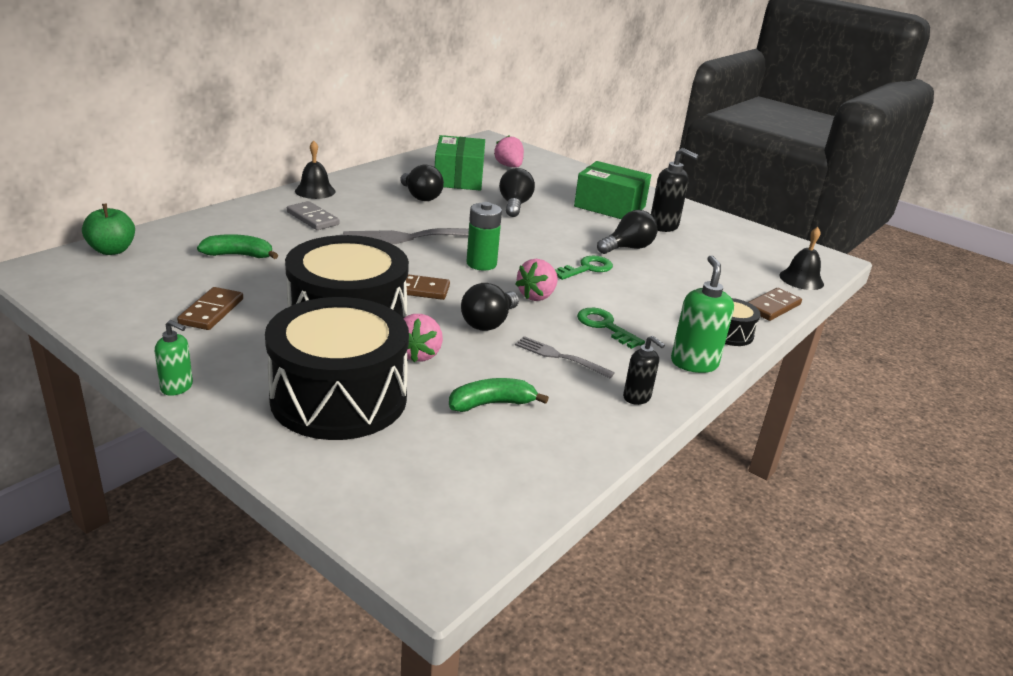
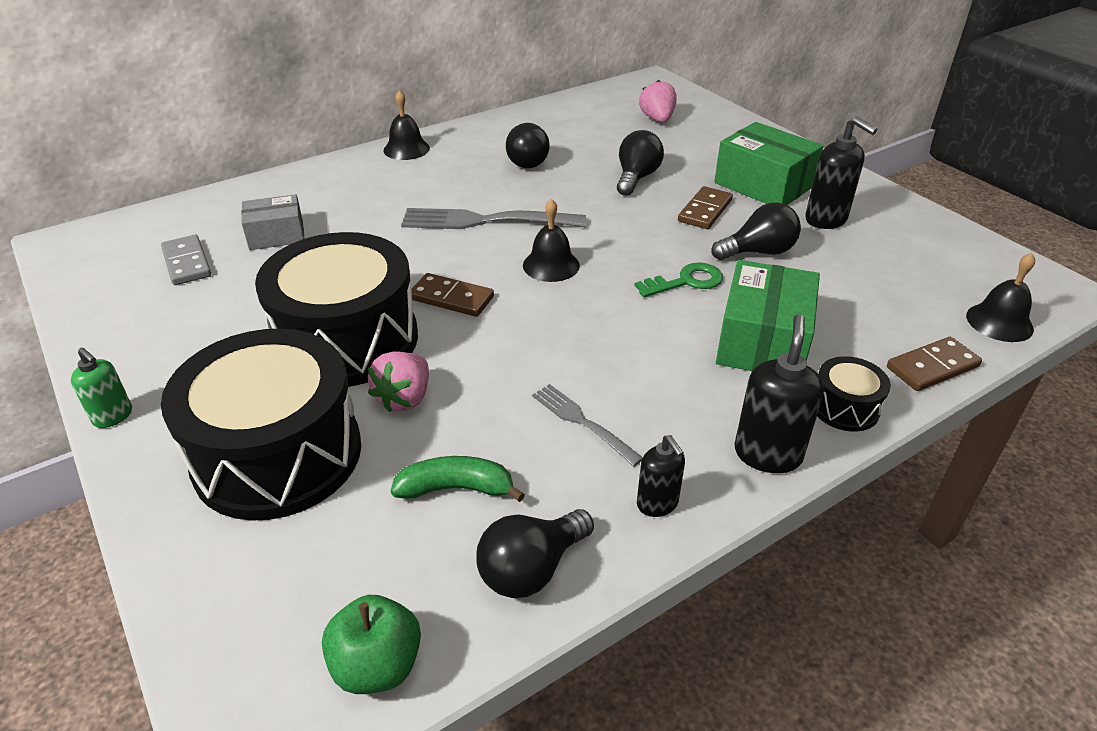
camera: 20 degrees right, 10 degrees up
(112, 250) = (151, 221): green apple -> green apple (377, 665)
(211, 311) = (206, 312): brown domino -> brown domino (704, 211)
(239, 255) = (276, 235): green banana -> grey box
(312, 218) = (383, 187): grey domino -> grey domino (186, 263)
(459, 178) = (585, 135): green box -> green box (763, 341)
(481, 264) = (551, 265): green battery -> black bell
(488, 323) = (515, 358): black light bulb -> black light bulb (531, 569)
(537, 296) = (598, 320): pink strawberry -> none
(605, 326) = (668, 378): green key -> none
(694, 363) = (767, 454): green soap dispenser -> black soap dispenser

